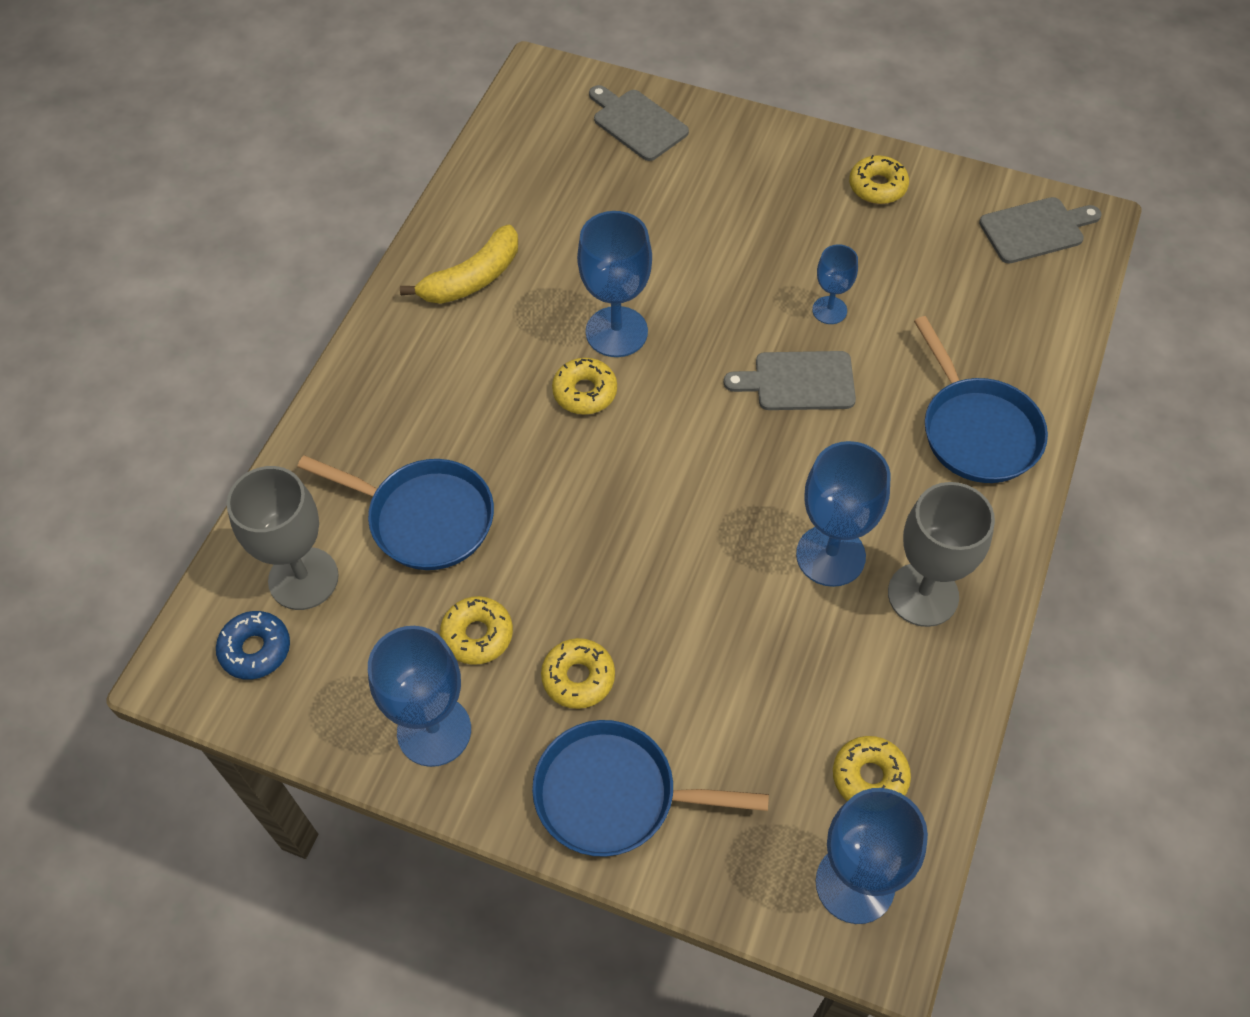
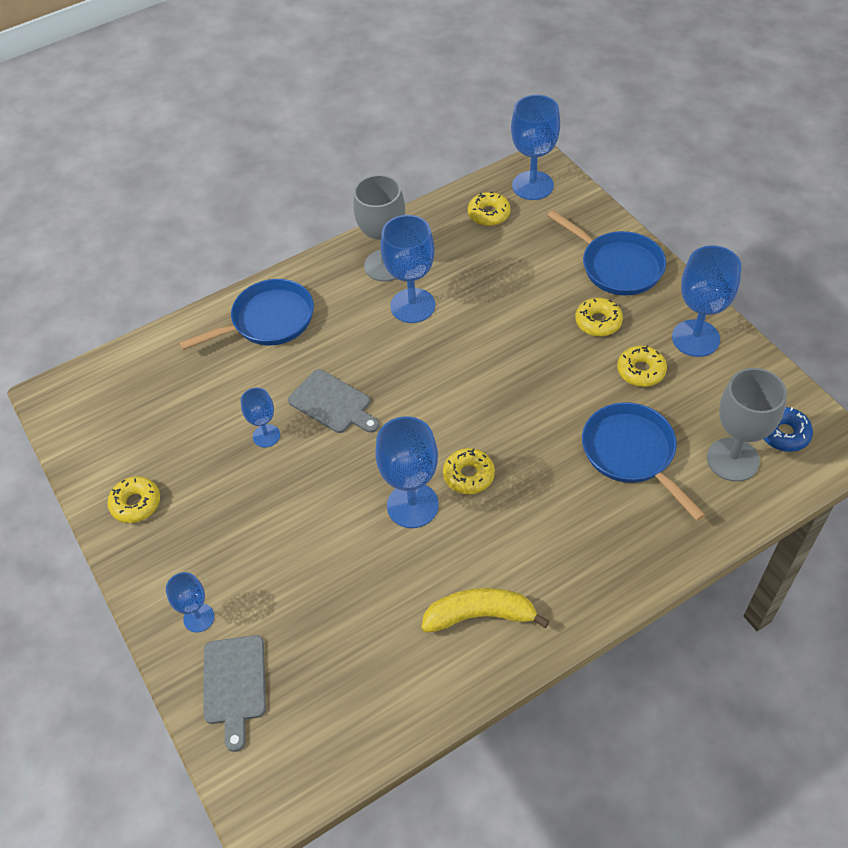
camera: 140 degrees left, 5 degrees down
(717, 144) = (199, 618): none -> blue goblet
(976, 430) = (268, 321): blue pan -> blue pan turned 45 degrees clockwise
(1035, 229) = (86, 410): grey cutting board -> none

